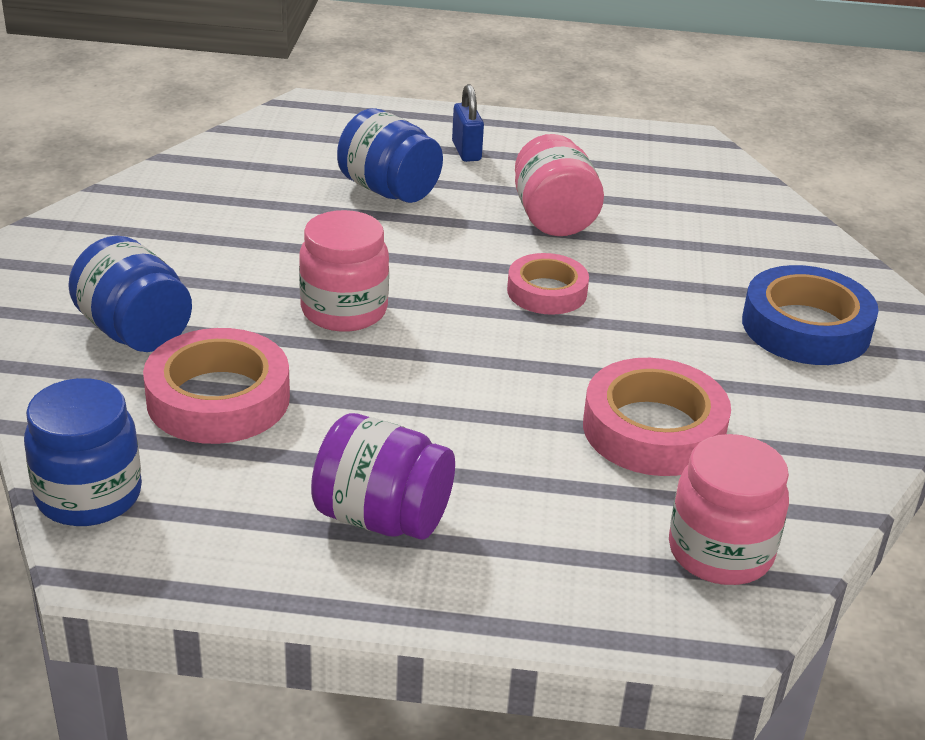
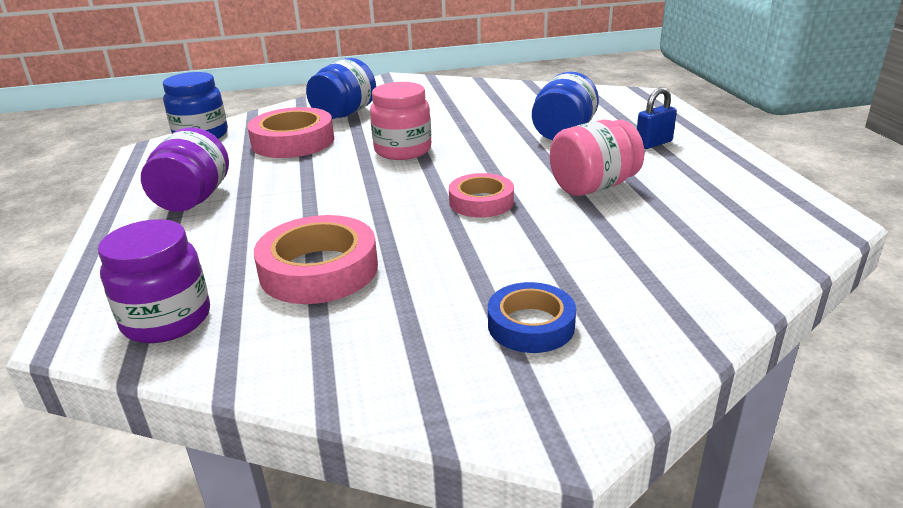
camera: 75 degrees right, 5 degrees down
(720, 552) = (167, 320): pink jar -> purple jar
(806, 327) = (531, 325): blue tape -> blue tape, size x0.64

